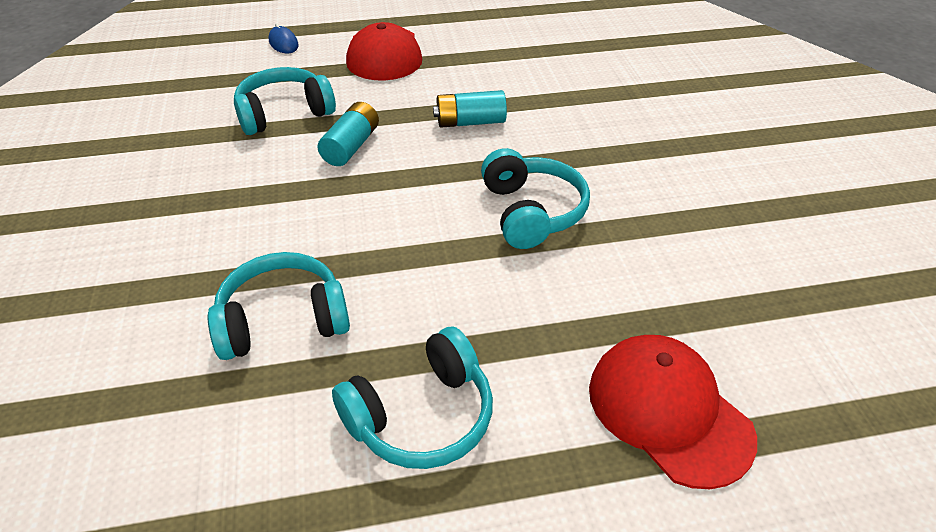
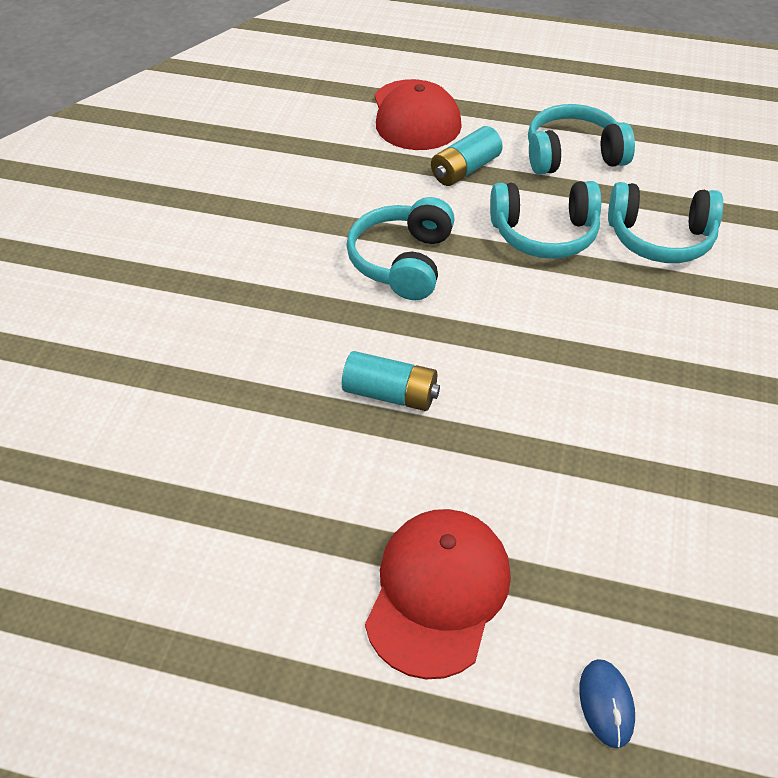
camera: 155 degrees left, 5 degrees up
(284, 113) = (628, 498): turquoise headphones -> turquoise headphones (544, 234)
(351, 146) = (552, 405): turquoise battery -> turquoise battery (465, 169)

